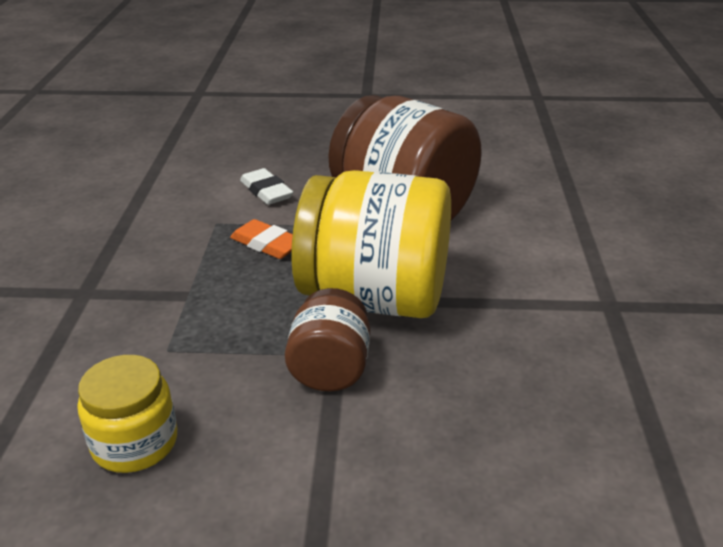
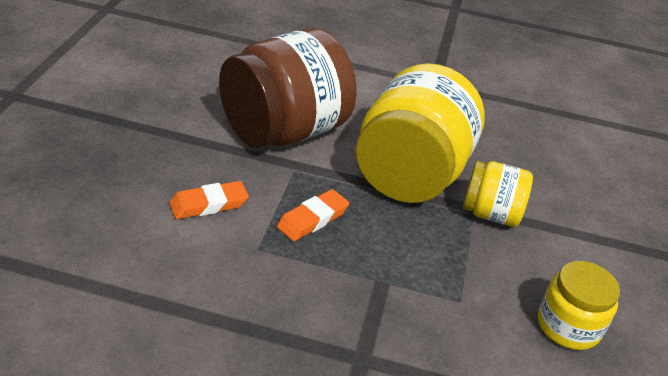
camera: 85 degrees left, 5 degrees up
(266, 191) = (209, 204): white eraser -> orange eraser
(330, 368) = (490, 214): brown jar -> yellow jar

